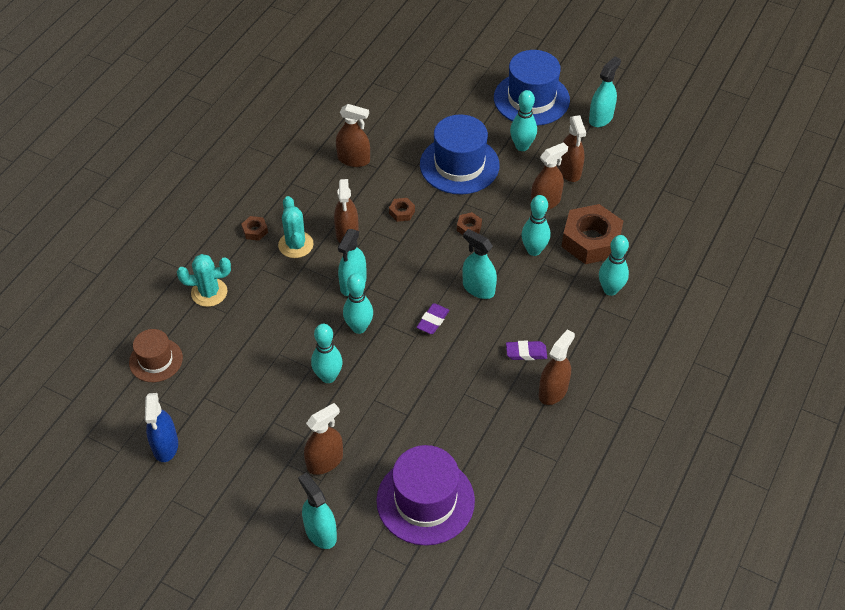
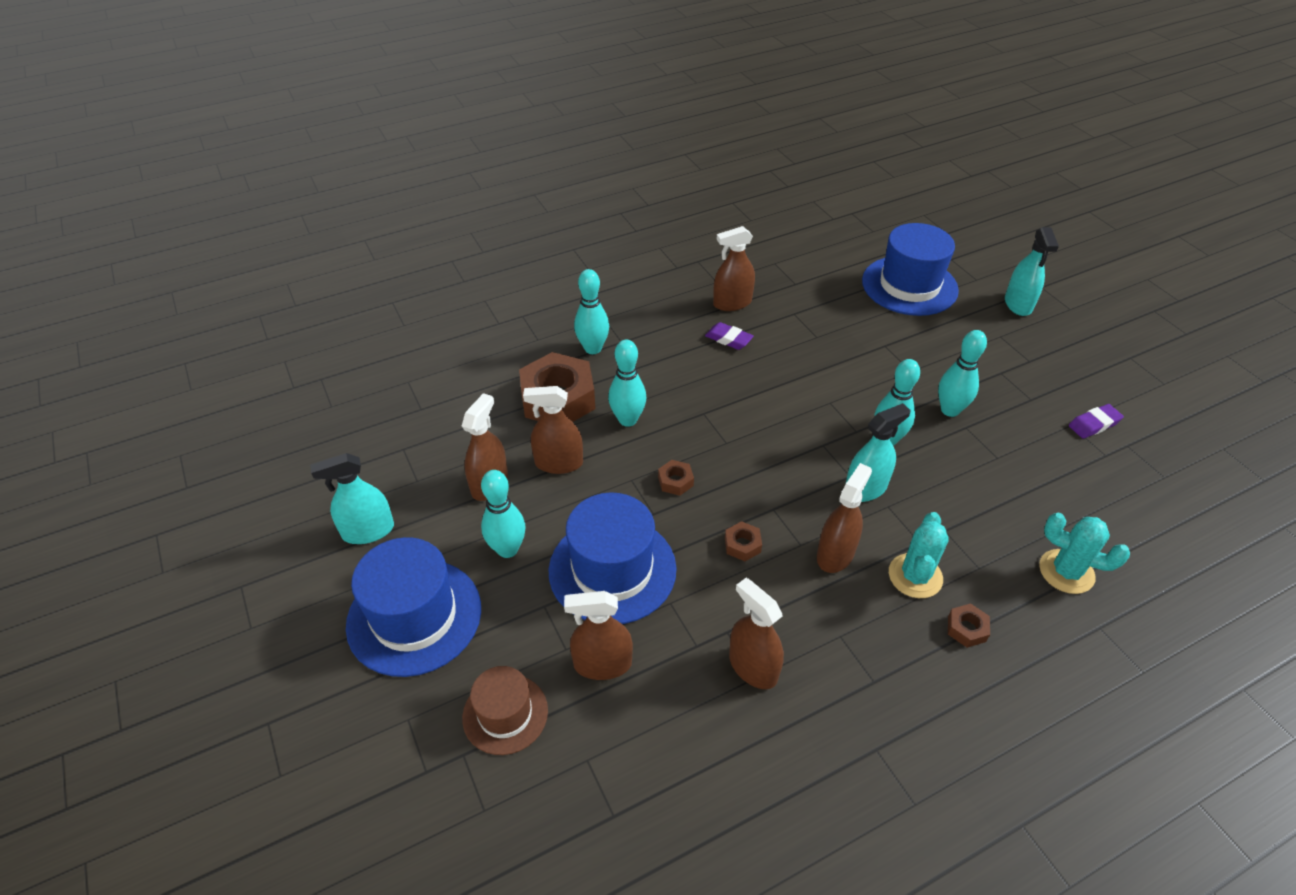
camera: 145 degrees left, 5 degrees down
(156, 360) = (1162, 521): brown hat -> brown hat (505, 714)
(165, 446) = (1163, 429): blue spray bottle -> none
(325, 461) = (989, 347): brown spray bottle -> brown spray bottle (602, 664)
(425, 500) = (909, 285): purple hat -> blue hat
(433, 321) = (799, 407): purple eraser -> purple eraser (1094, 424)
(478, 288) = (724, 413): turquoise spray bottle -> none

